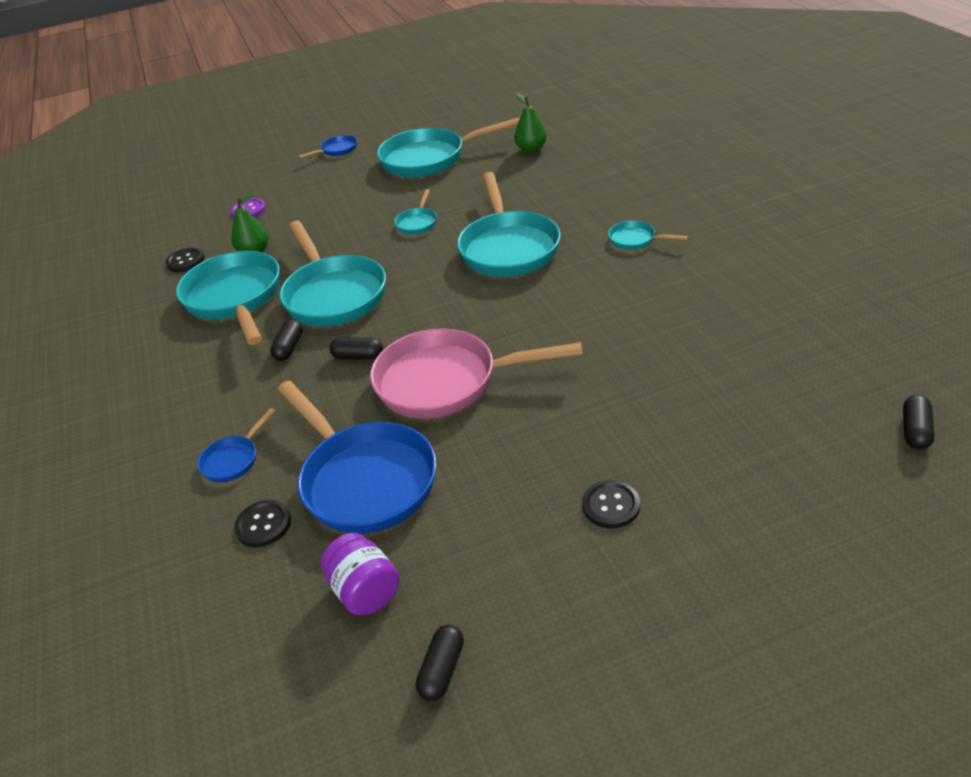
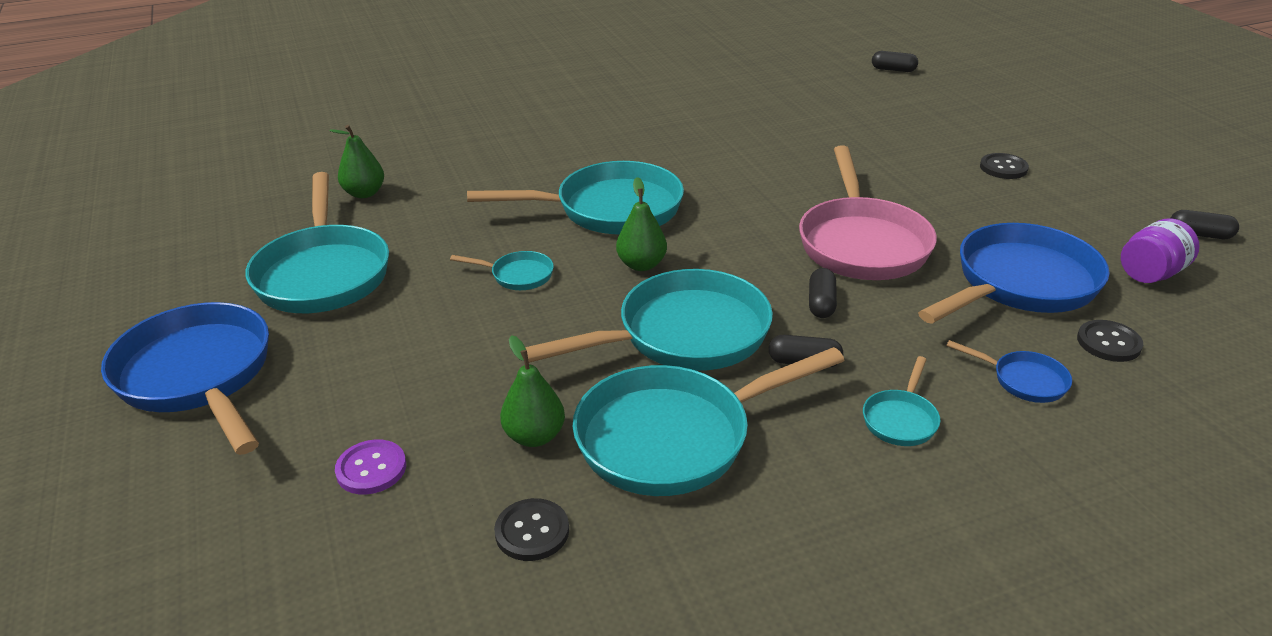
camera: 95 degrees left, 5 degrees down
(337, 150) = (198, 376): blue pan -> blue pan, size x2.24
(424, 270) = (641, 265): none -> green pear
(635, 240) = (621, 141): turquoise pan -> turquoise pan (901, 419)

